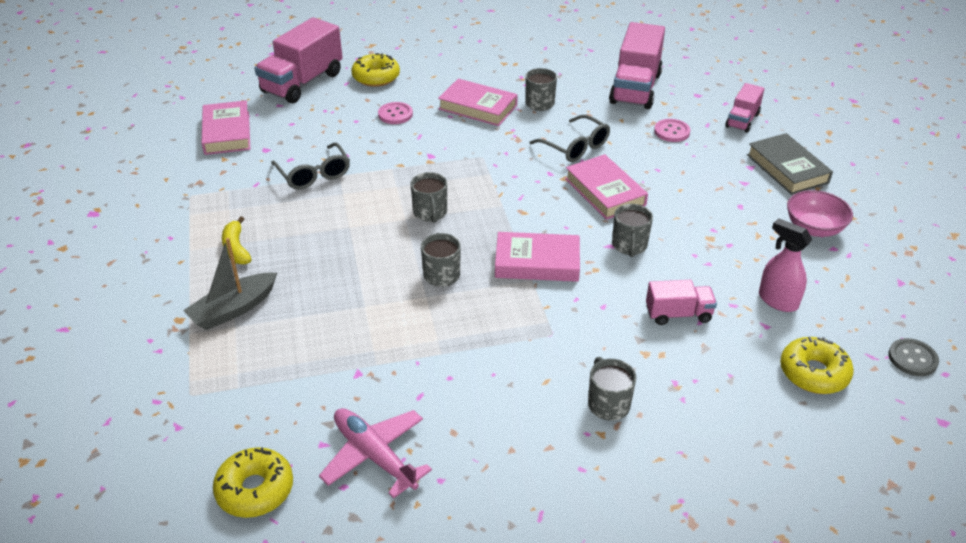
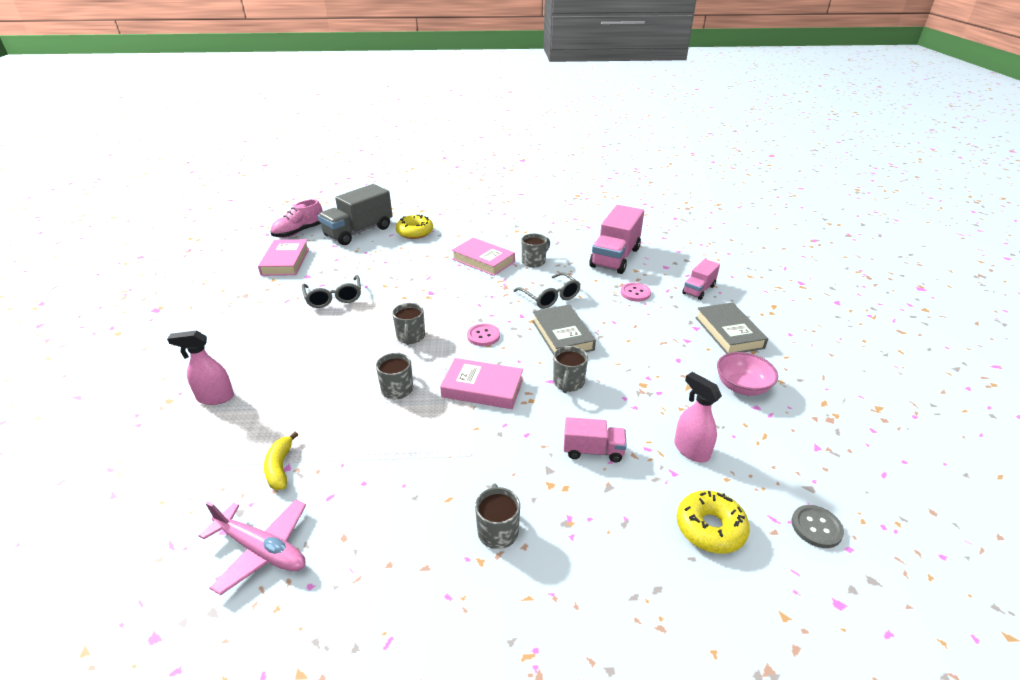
camera: 10 degrees right, 5 degrees down
(223, 90) = (299, 232): none -> pink shoe
(233, 309) = (215, 397): grey boat -> pink spray bottle
(236, 248) = (245, 348): yellow banana -> yellow banana (280, 467)
(255, 489) = (141, 568): yellow donut -> none
(302, 83) = (358, 232): pink truck -> grey truck
(374, 455) = (262, 550): pink plane -> pink plane turned 150 degrees clockwise
(395, 114) = (417, 260): pink button -> pink button (483, 336)
(605, 192) = (562, 335): pink book -> grey book

